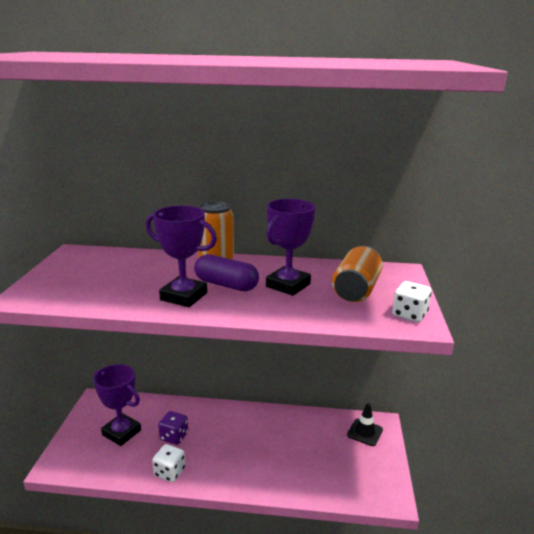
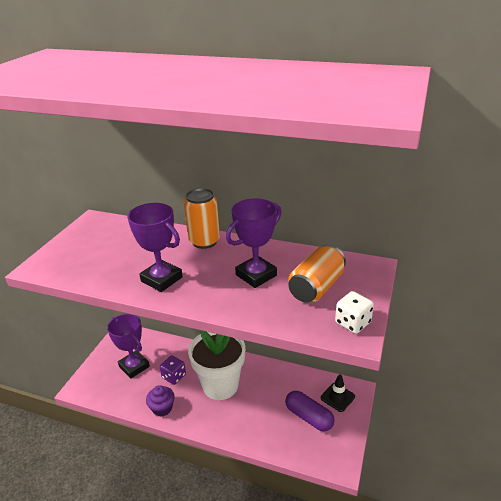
camera: 15 degrees right, 10 degrees up
(169, 472) = (162, 408): white dice -> purple cupcake
(226, 285) = (202, 269): purple capsule -> purple capsule (309, 417)
(232, 438) = (220, 385): none -> white flower pot

